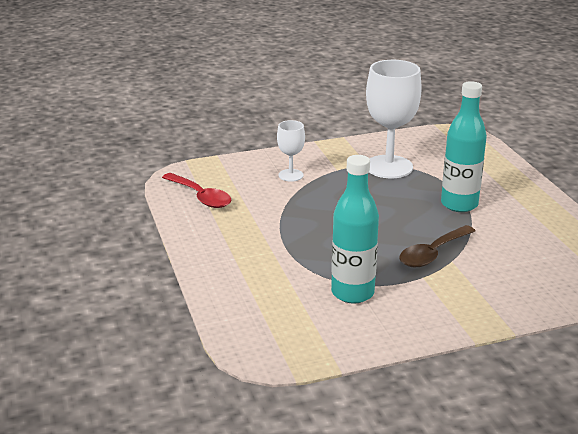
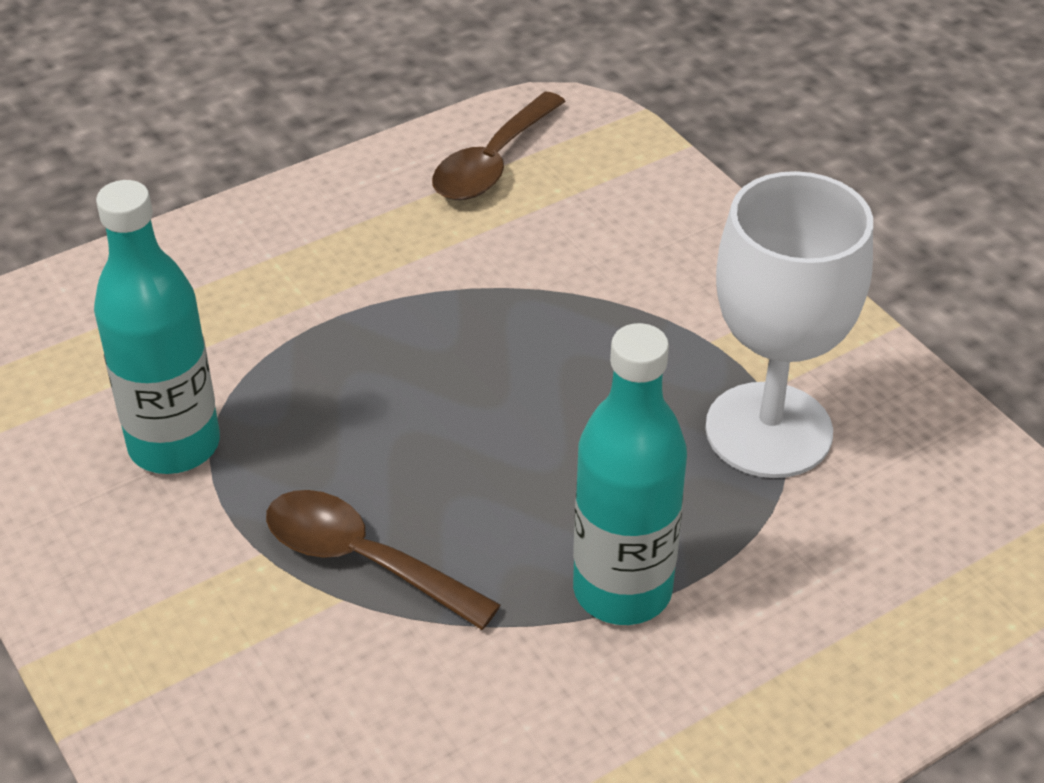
camera: 75 degrees right, 15 degrees up
(201, 197) = (492, 163): red spoon -> brown spoon
(291, 175) = (644, 270): white goblet -> none

